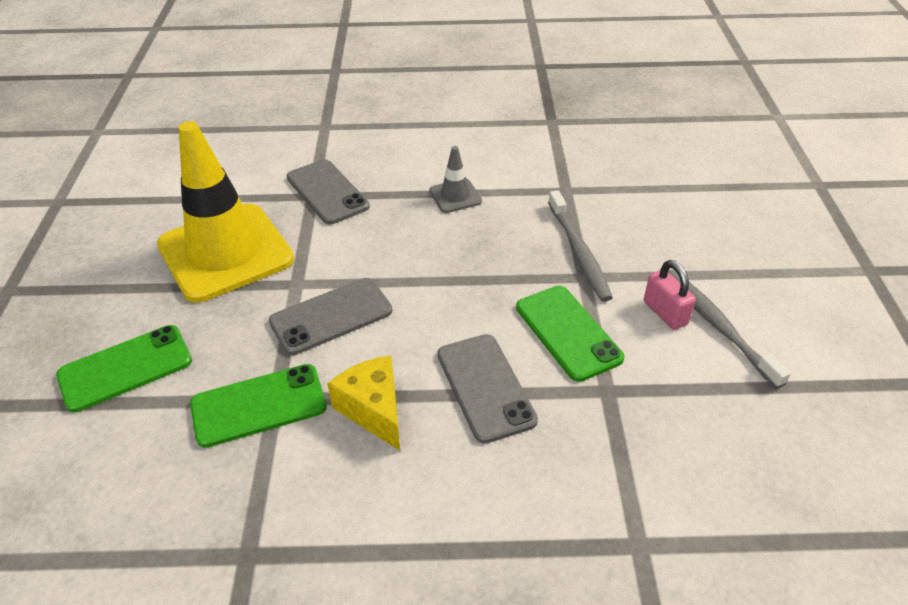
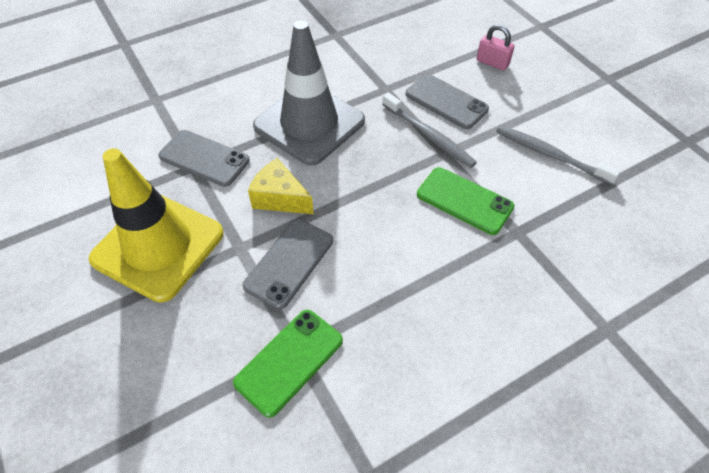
camera: 30 degrees left, 10 degrees up
(125, 368) = (152, 386): green phone -> none
(374, 410) = (377, 322): yellow cheese -> yellow cheese (280, 198)
(455, 196) = (309, 124): grey traffic cone -> grey traffic cone, size x2.36
(485, 387) = (440, 267): grey phone -> grey phone (446, 102)
(665, 313) = (514, 159): pink padlock -> pink padlock (492, 63)

